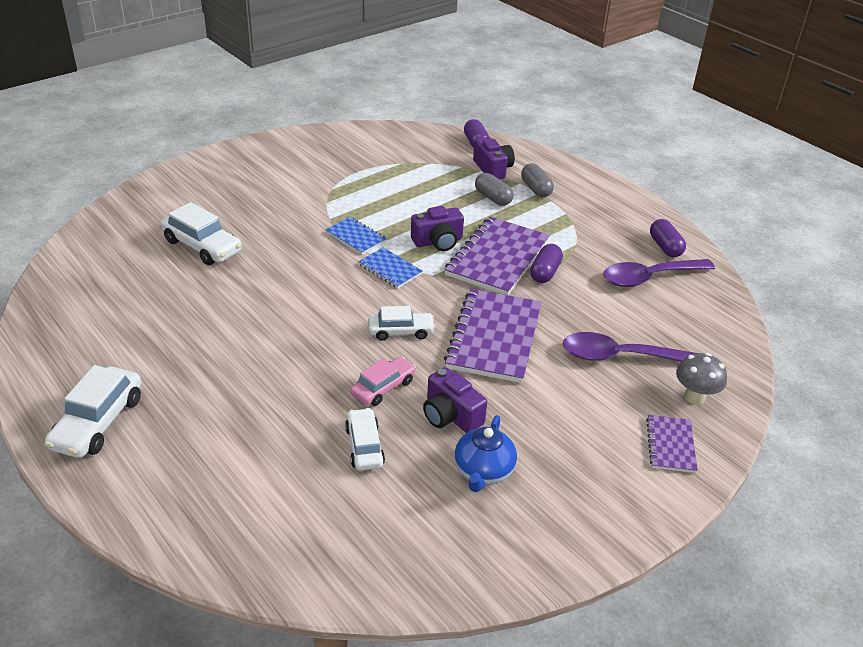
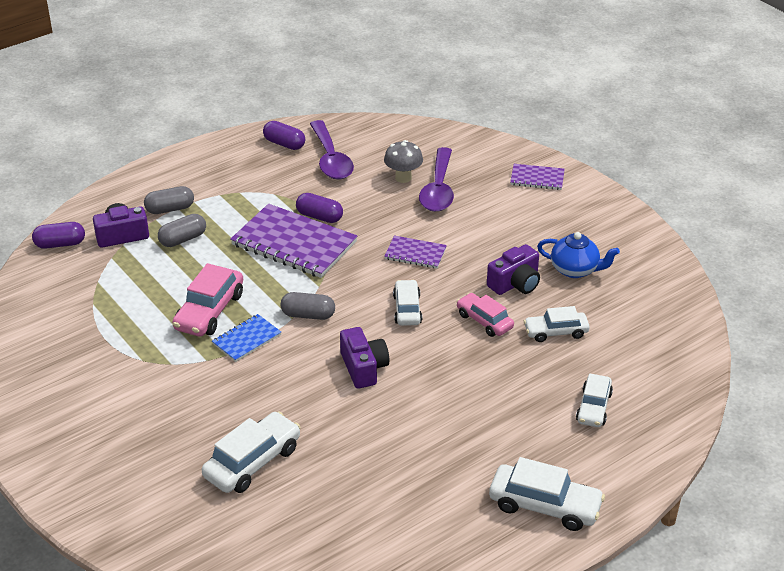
camera: 85 degrees left, 0 degrees up
(234, 471) = (593, 407): none -> white car
(390, 269) = (308, 315): blue notebook -> grey capsule
(393, 216) = (209, 311): none -> pink car
(438, 241) = (261, 281): purple camera -> purple camera (364, 368)
(494, 337) = (415, 254): purple notebook -> purple notebook, size x0.51
(665, 247) = (284, 144): purple capsule -> purple capsule turned 45 degrees clockwise
(694, 397) = (484, 160): grey mushroom -> grey mushroom (403, 178)

